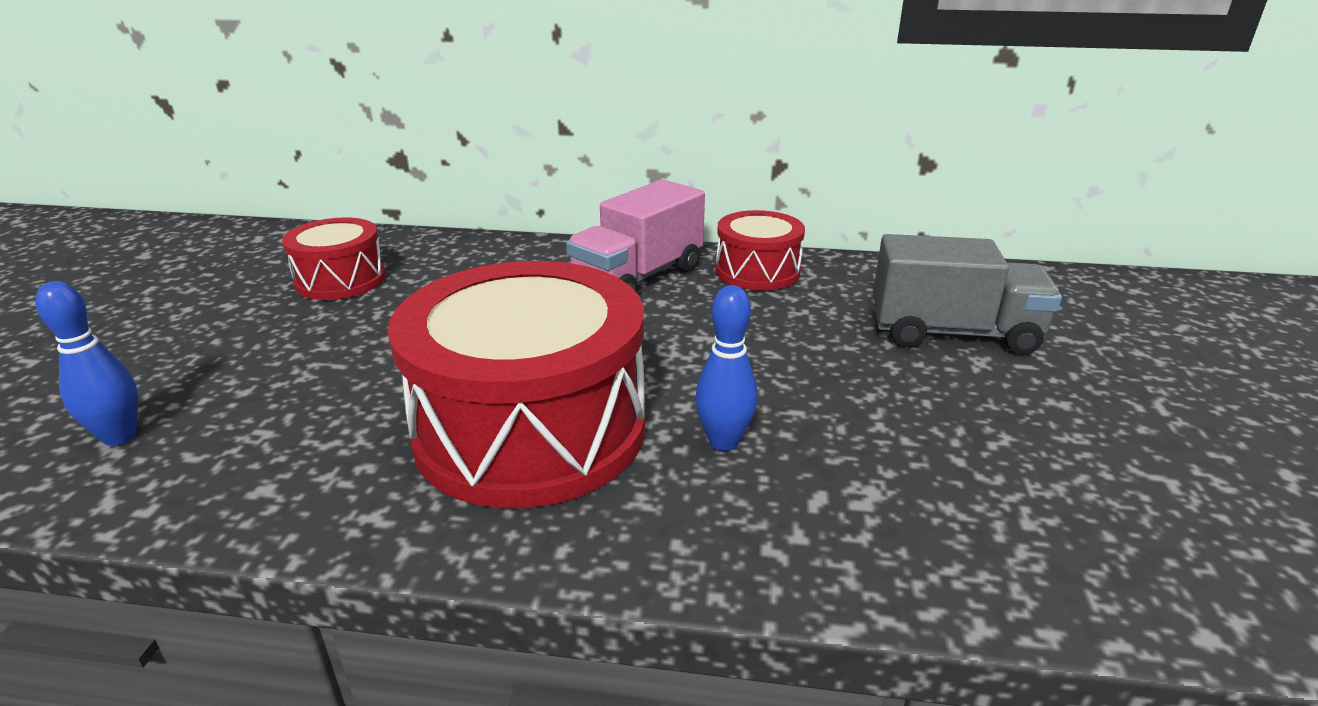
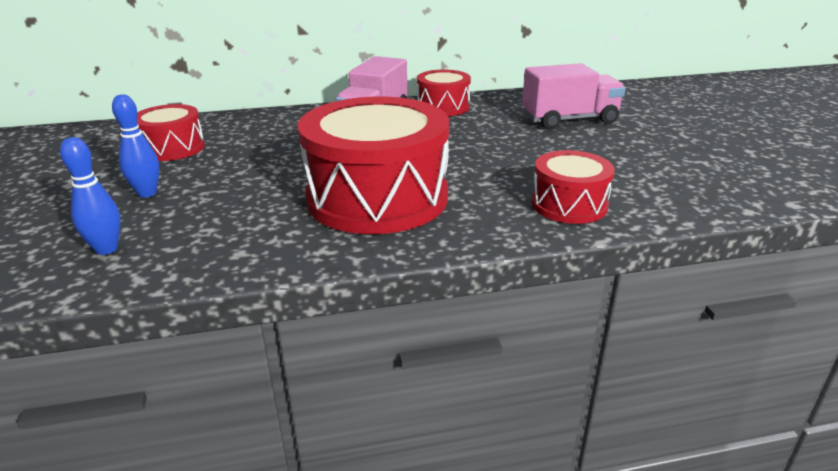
camera: 20 degrees left, 0 degrees up
(724, 441) = (489, 184): blue bowling pin -> blue bowling pin (147, 193)
(833, 523) = (569, 205): none -> red drum
(953, 333) = (569, 120): grey truck -> pink truck

